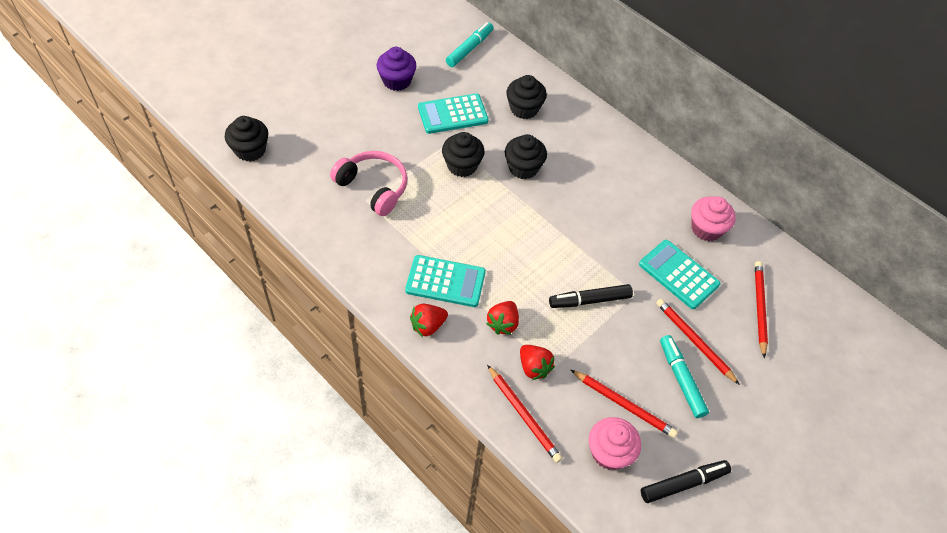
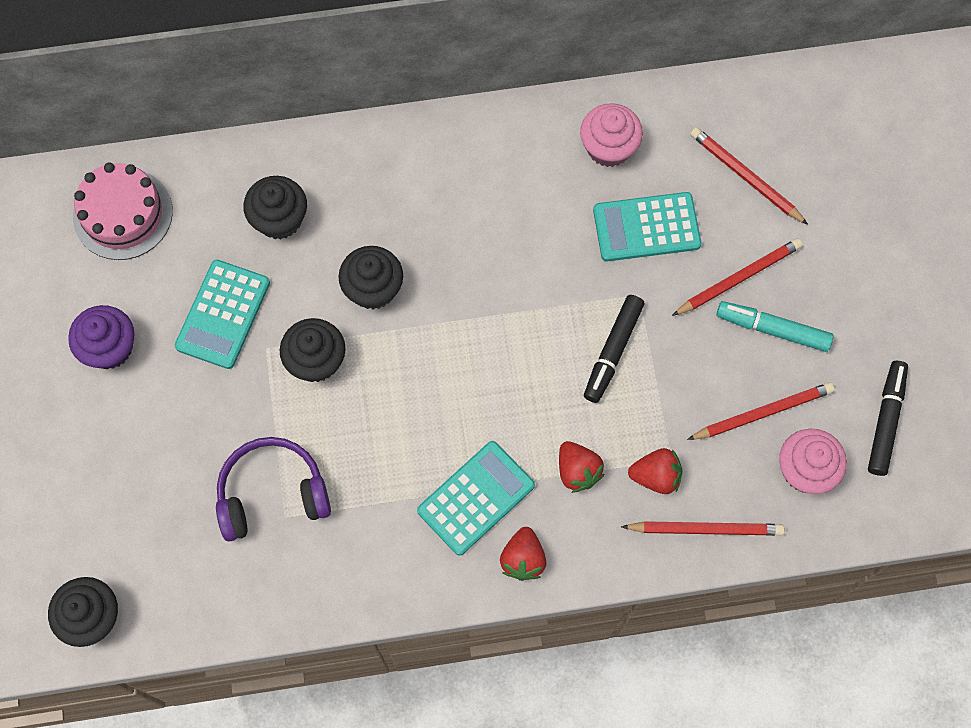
camera: 50 degrees left, 15 degrees up
(373, 187) = (272, 493): pink headphones -> purple headphones
(469, 49) = (123, 214): turquoise marker -> pink cake
(694, 341) = (738, 278): red pencil -> red pencil turned 150 degrees clockwise

